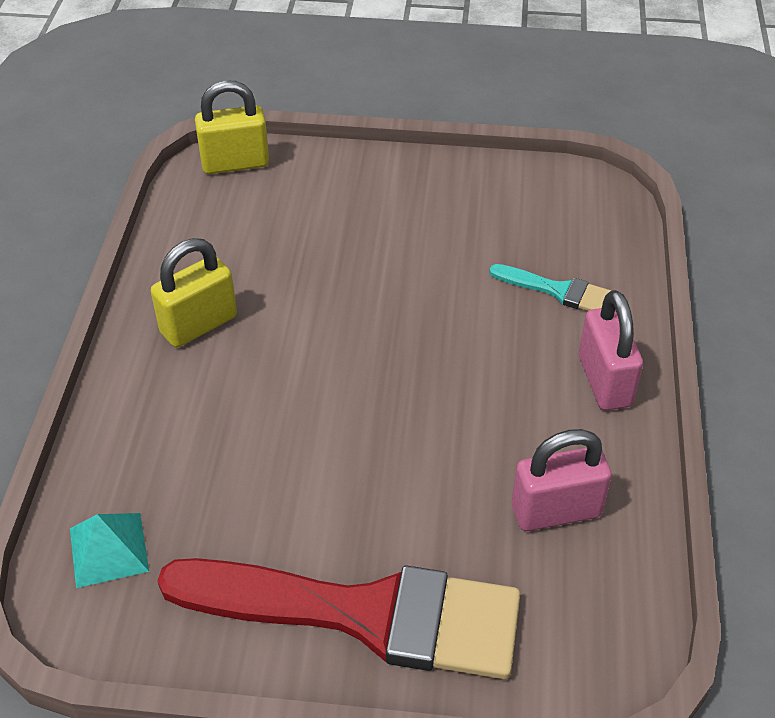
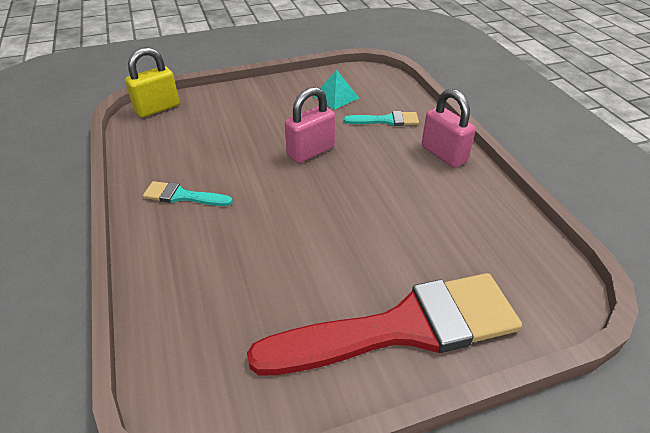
camera: 25 degrees left, 5 degrees down
(108, 549) = (195, 357): turquoise pyramid -> turquoise pyramid (336, 97)
(198, 325) = (182, 196): yellow padlock -> turquoise brush
(556, 511) = (470, 226): pink padlock -> pink padlock (311, 151)

